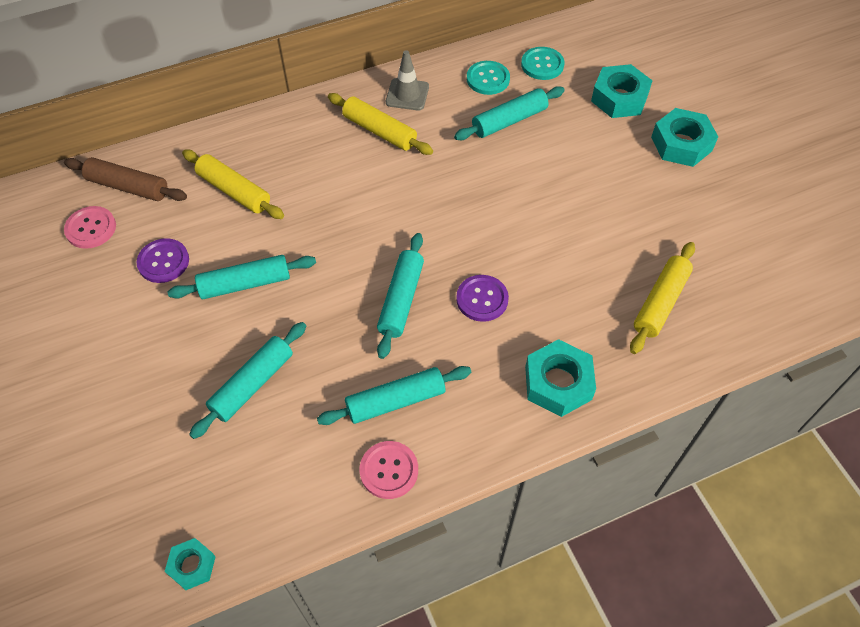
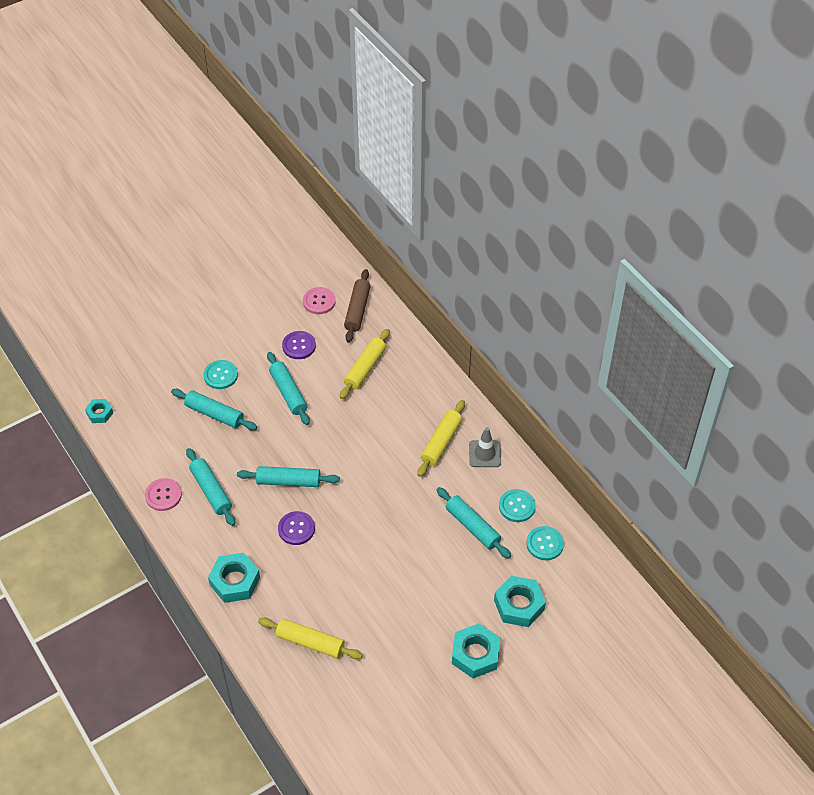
camera: 80 degrees right, 5 degrees down
(179, 369) = (220, 375): none -> turquoise button

